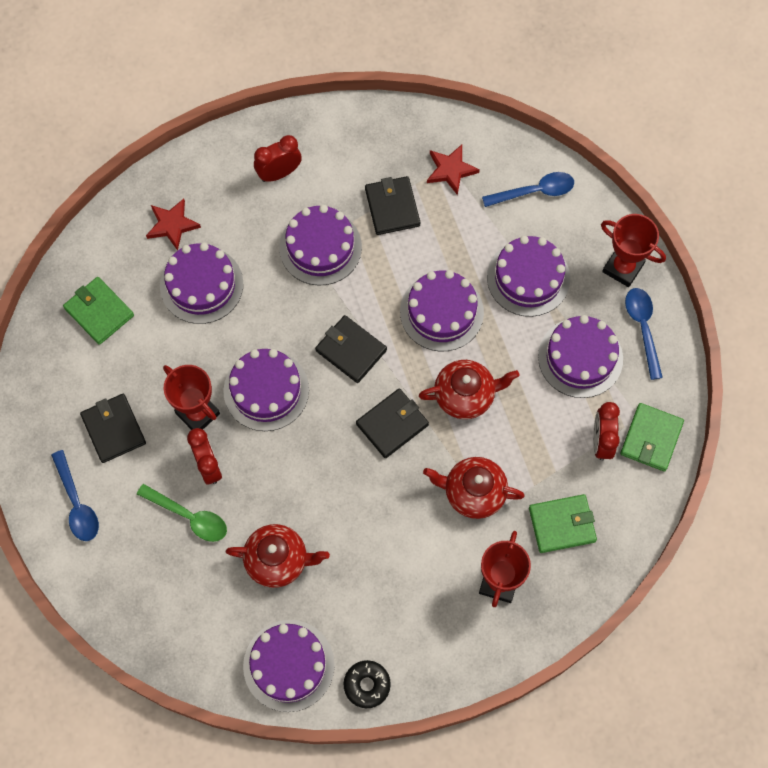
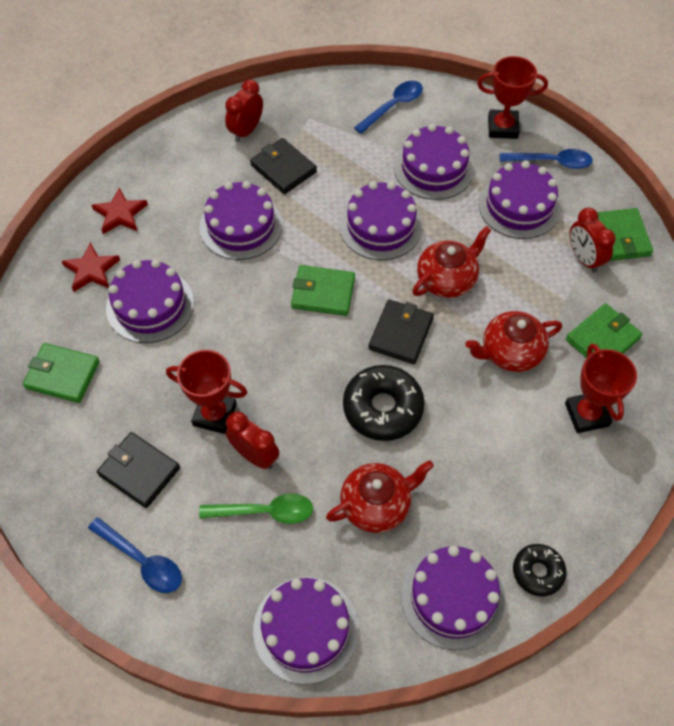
camera: 30 degrees left, 10 degrees down
(266, 390) = (267, 362): purple cake -> purple cake (305, 629)
(279, 173) = (166, 187): red clock -> red clock (246, 131)
(334, 482) = (383, 408): none -> black donut
(351, 350) = (323, 293): black wallet -> green wallet
(451, 170) = (314, 121): red star -> red star (120, 214)
(643, 328) = (551, 162): blue spoon -> blue spoon turned 135 degrees clockwise

